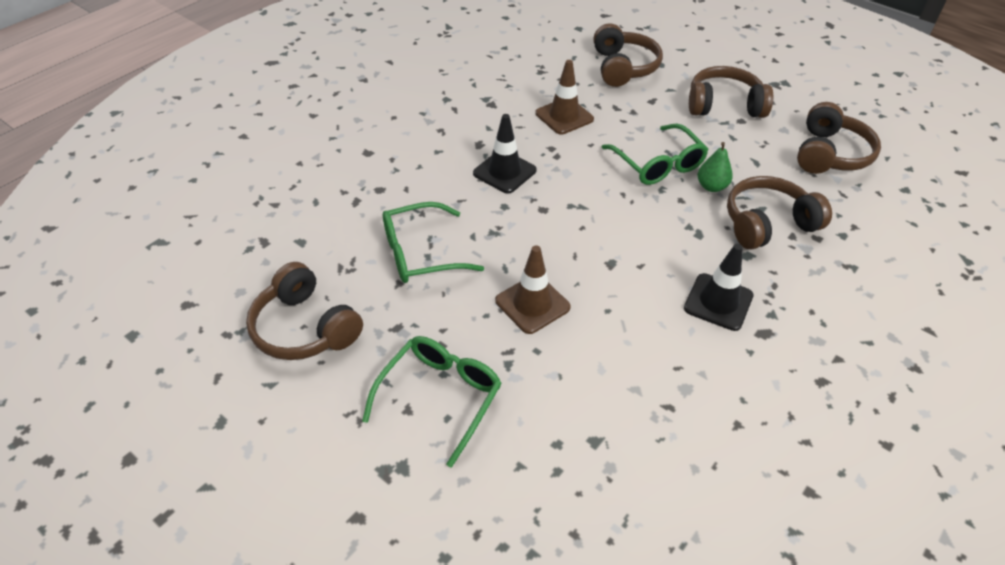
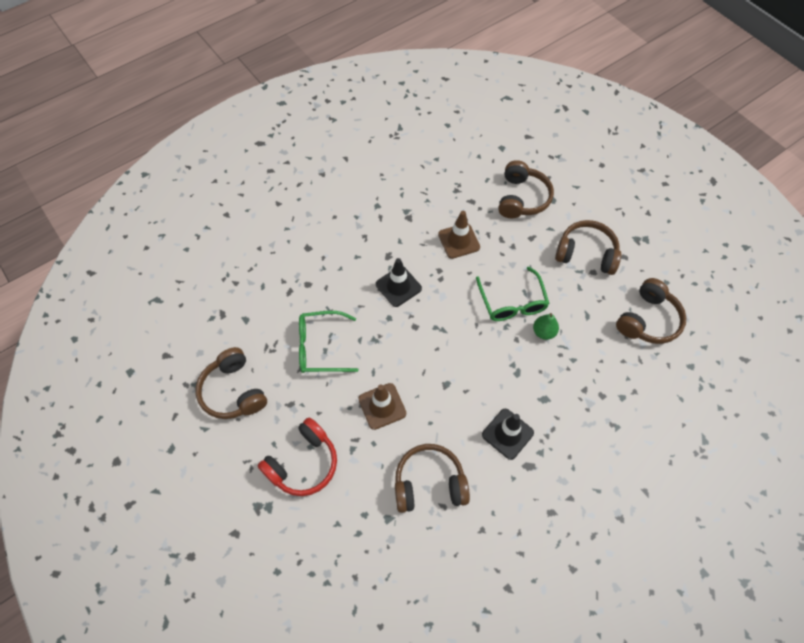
camera: 15 degrees right, 15 degrees up
(440, 397) = (303, 463): green glasses -> red headphones
(767, 223) = (571, 374): brown headphones -> brown headphones (429, 483)

